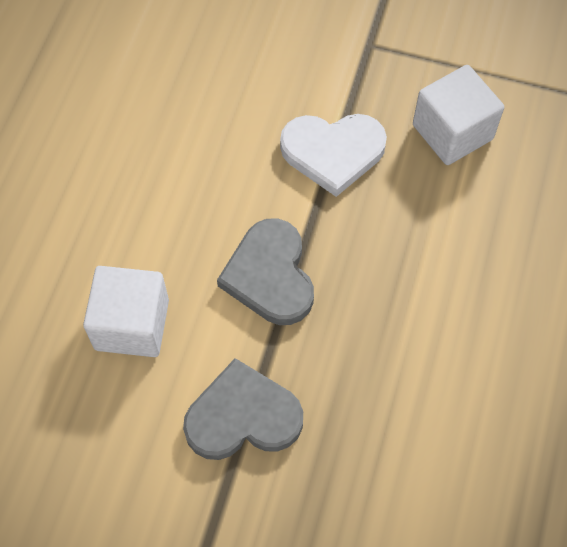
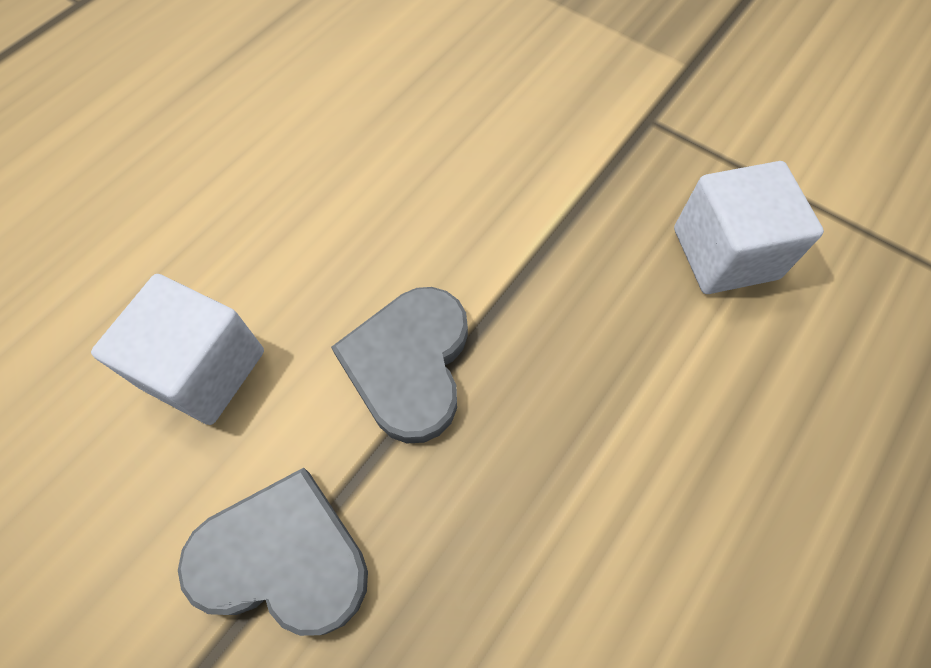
camera: 20 degrees right, 0 degrees up
(333, 152) = (556, 231): white heart -> none

